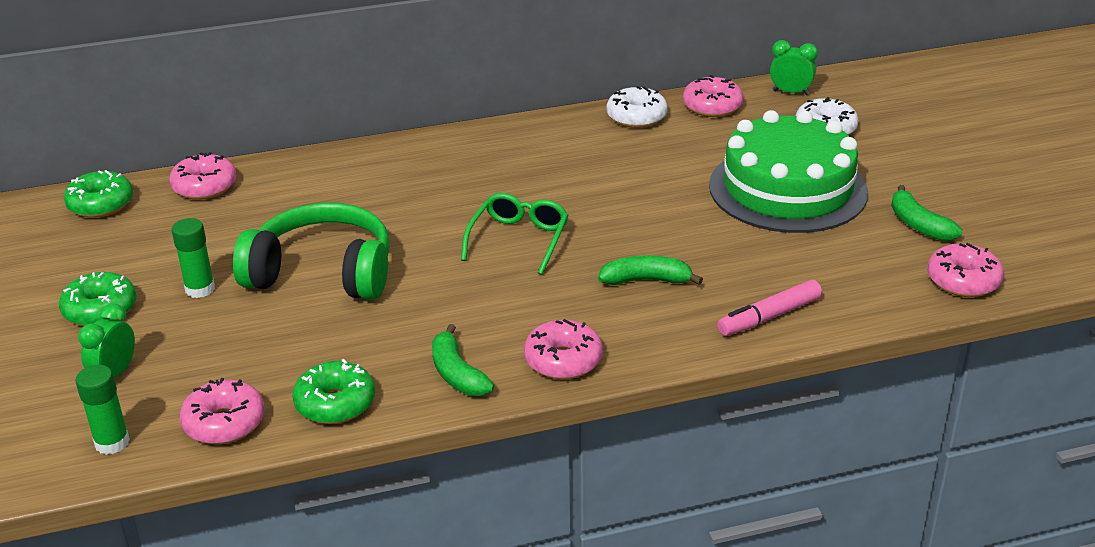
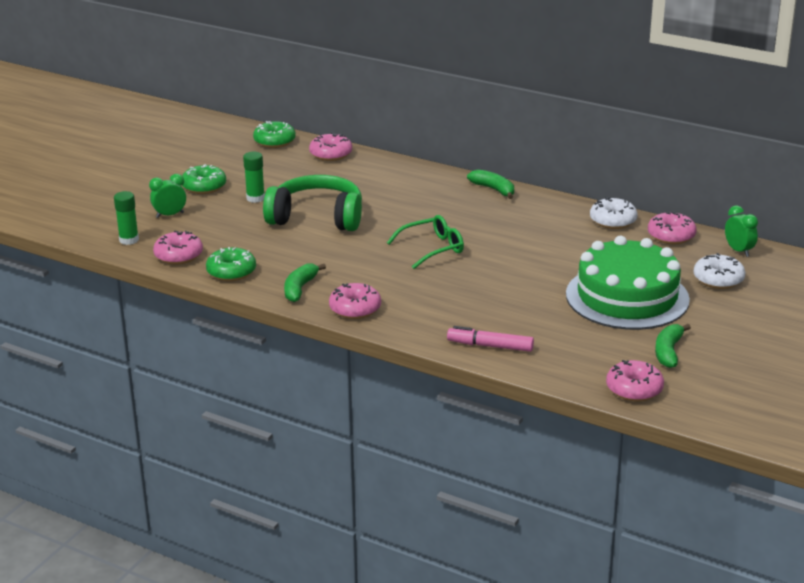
camera: 45 degrees right, 5 degrees down
(322, 273) = (317, 217): green headphones -> green headphones turned 45 degrees counterclockwise
(646, 280) = (460, 298): green banana -> green banana (494, 189)

